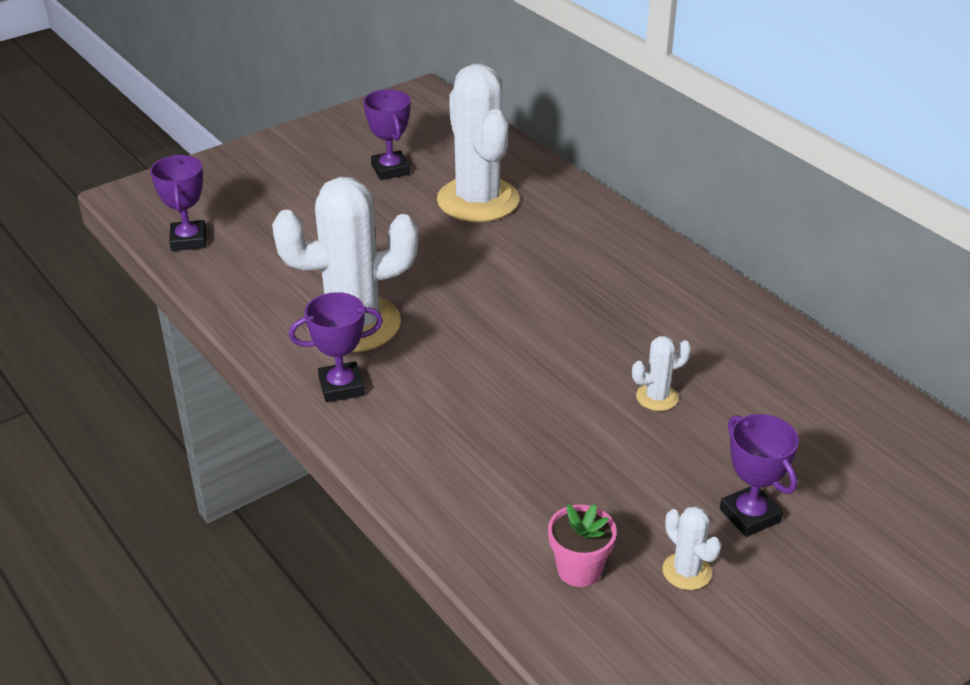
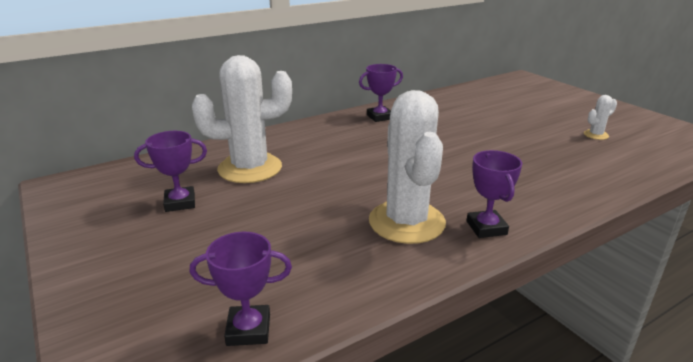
camera: 85 degrees left, 10 degrees down
(579, 569) = (613, 157): pink flower pot -> none
(657, 397) = (468, 131): white cactus -> none
(749, 515) = (549, 120): purple trophy -> purple trophy (380, 117)

